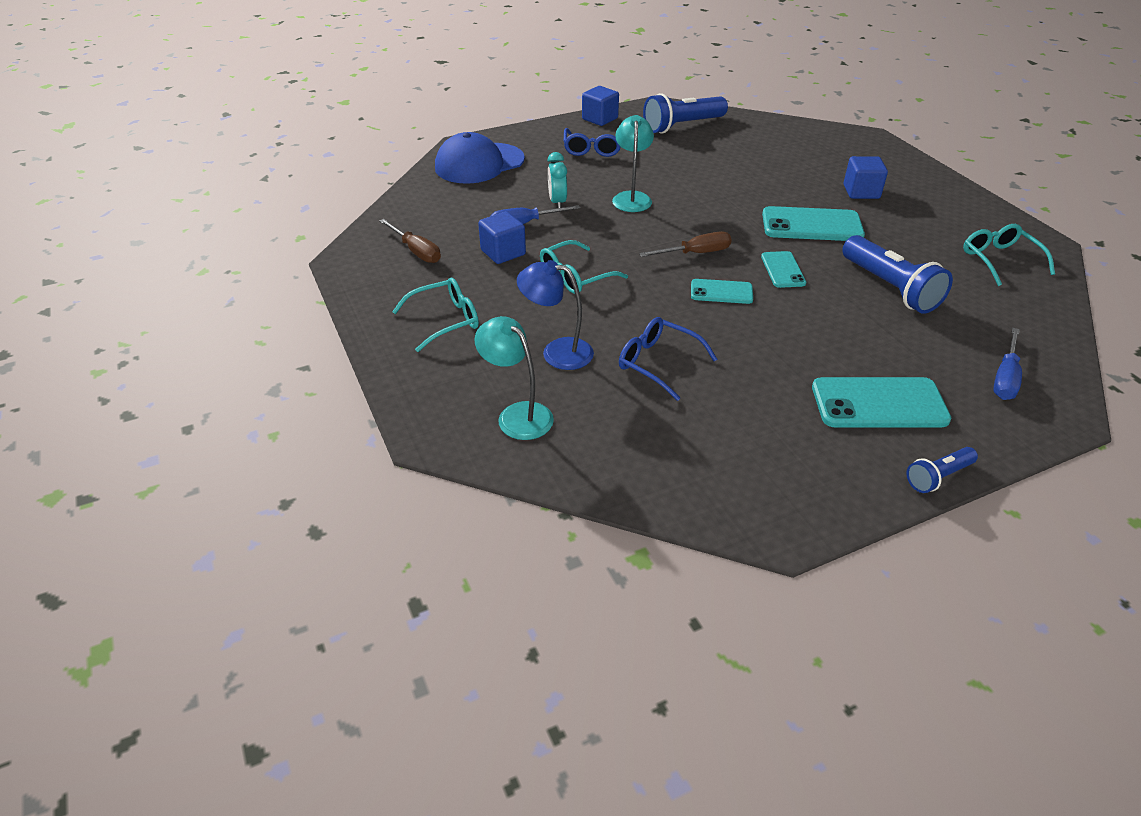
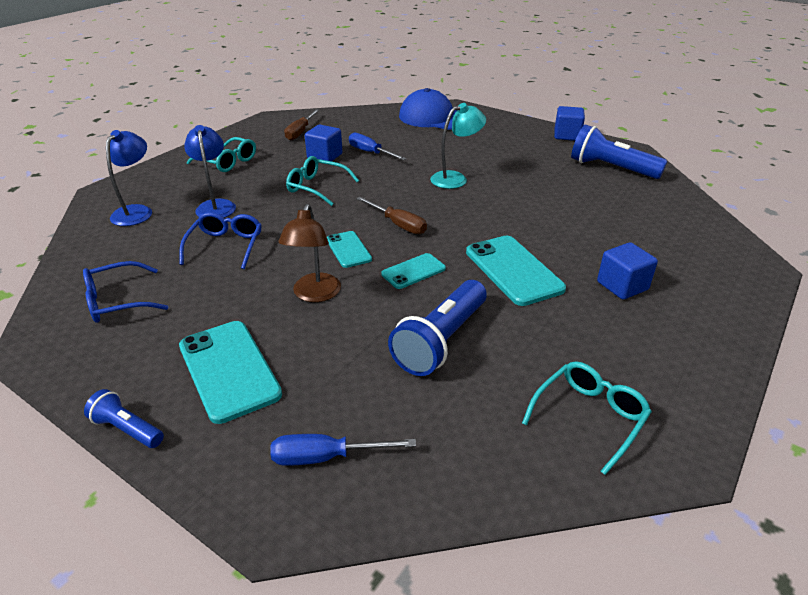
camera: 60 degrees right, 5 degrees down
(517, 414) = (137, 211): turquoise lamp -> blue lamp
(557, 202) = (413, 155): turquoise clock -> none
(593, 149) = (512, 146): blue glasses -> blue glasses (117, 301)
(787, 330) = (314, 295): none -> brown lamp

